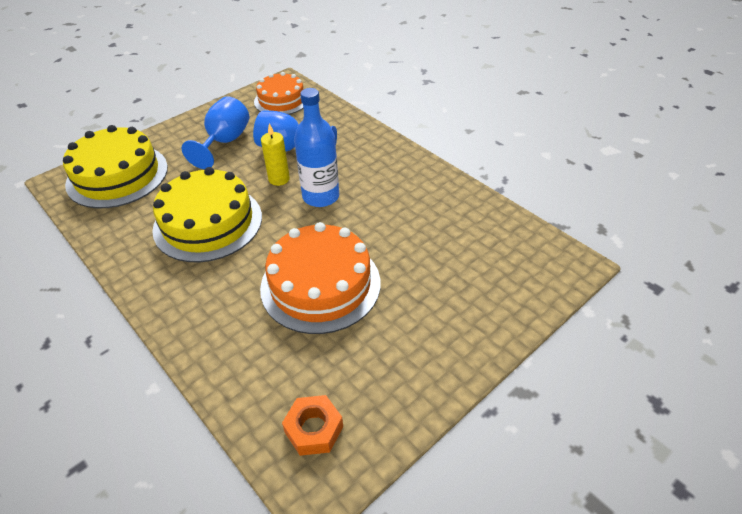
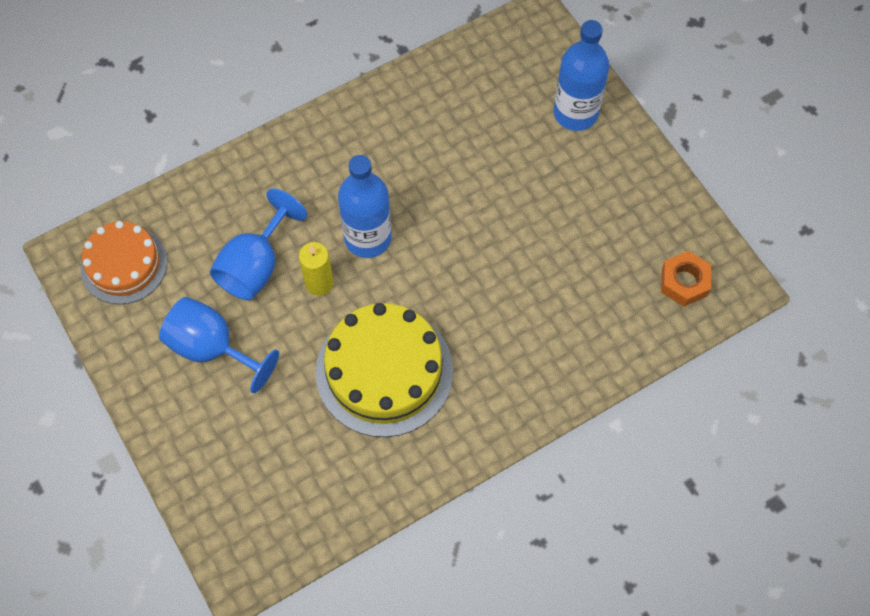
camera: 80 degrees left, 20 degrees up
(117, 175) = (250, 494): yellow cake -> none
(320, 284) = (514, 256): orange cake -> none
(486, 307) = (575, 113): none -> blue bottle

